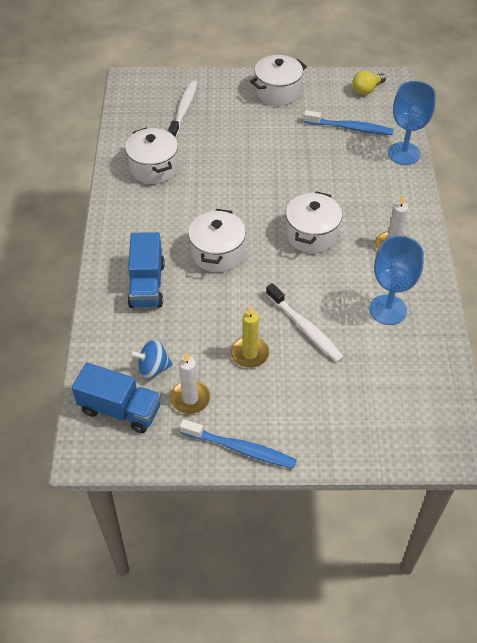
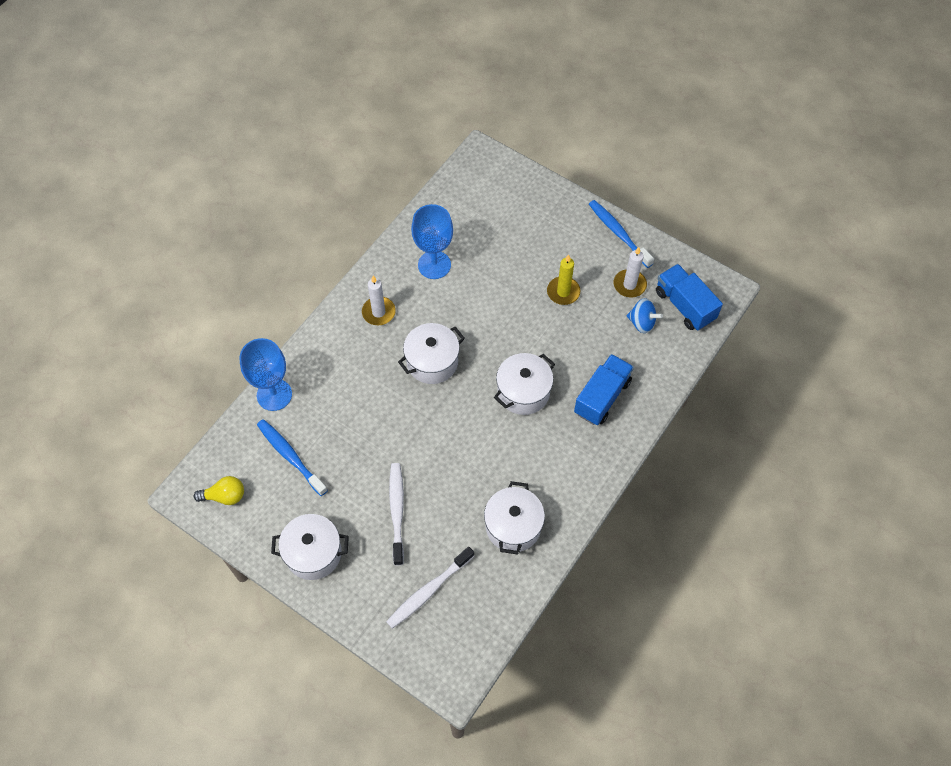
camera: 145 degrees left, 10 degrees up
(305, 328) = (507, 287): white toothbrush -> white toothbrush (397, 511)

